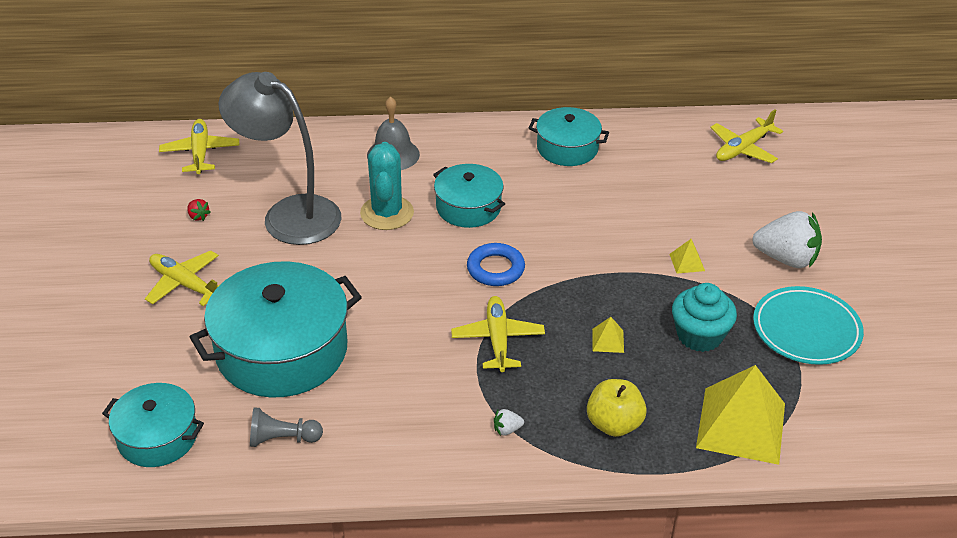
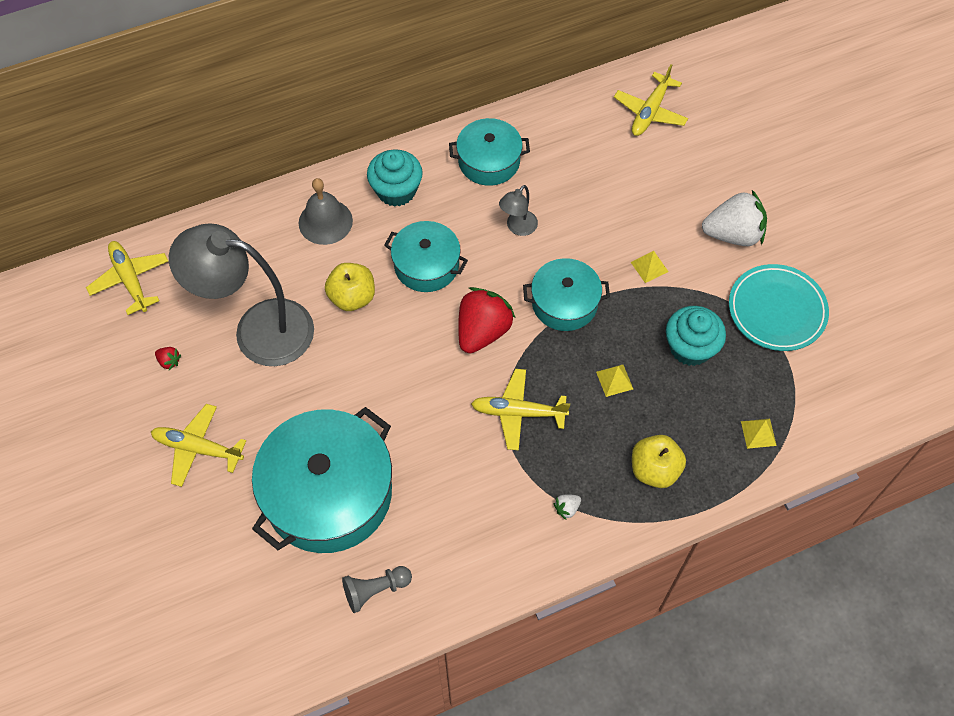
camera: 20 degrees left, 20 degrees up
(158, 437) = (261, 629): turquoise pot -> turquoise pot (564, 303)
(387, 213) = (352, 297): turquoise cactus -> yellow apple
(469, 148) = (396, 190): none -> turquoise cupcake
(495, 269) = (482, 331): blue ring -> red strawberry
(497, 339) = (518, 413): yellow plane -> yellow plane turned 60 degrees counterclockwise
(570, 201) = (518, 228): none -> grey lamp
(741, 425) = (758, 433): yellow pyramid -> yellow pyramid, size x0.41

